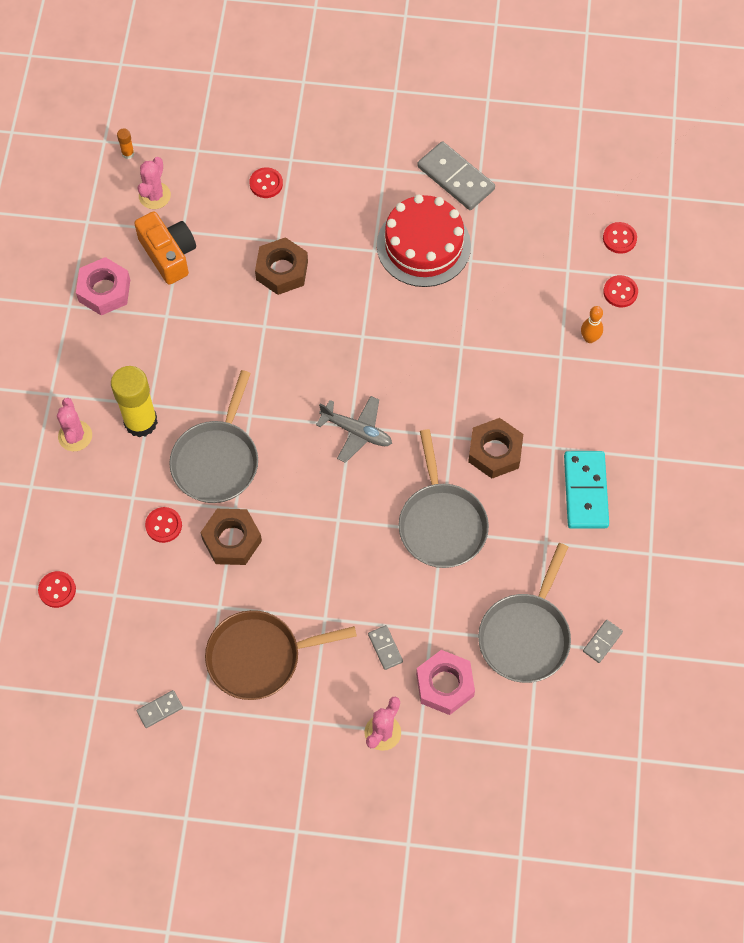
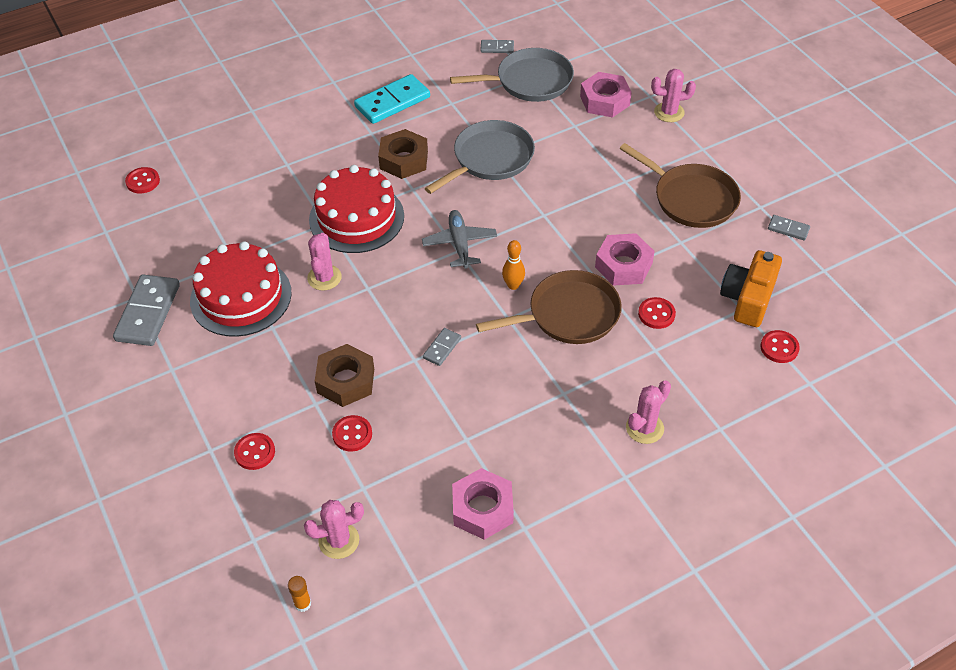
camera: 125 degrees left, 15 degrees down
(140, 422) = (585, 389): yellow glue stick -> none
(168, 254) = (398, 482): orange camera -> orange camera (748, 298)
(217, 461) = (569, 314): grey pan -> brown pan
(232, 540) = (623, 265): brown nut -> pink nut
(385, 648) = (612, 140): grey domino -> grey domino (442, 348)
(398, 312) = (324, 278): none -> pink cactus
(449, 373) = (356, 218): none -> red cake
(589, 338) = (256, 156): orange bowling pin -> orange bowling pin (513, 285)
(620, 292) = (197, 159): red button -> red button (352, 434)

